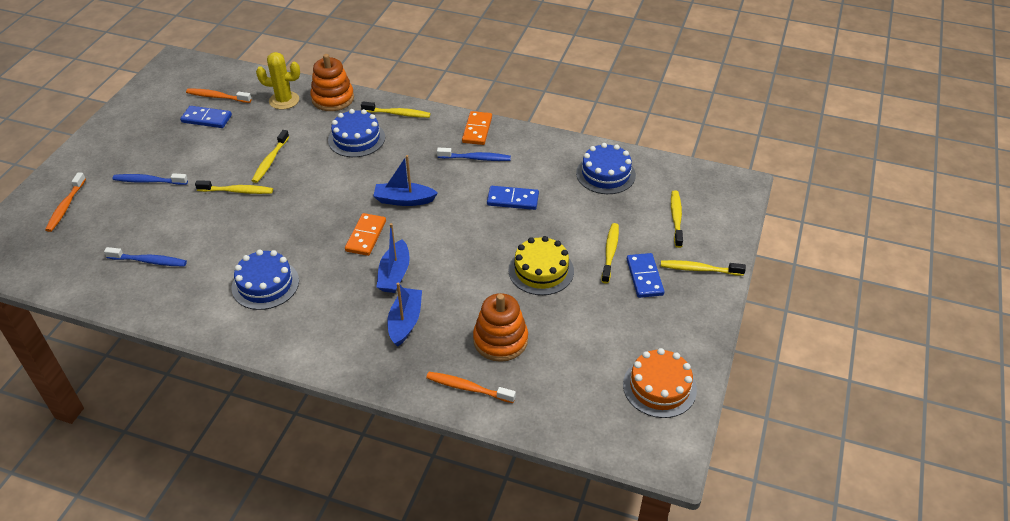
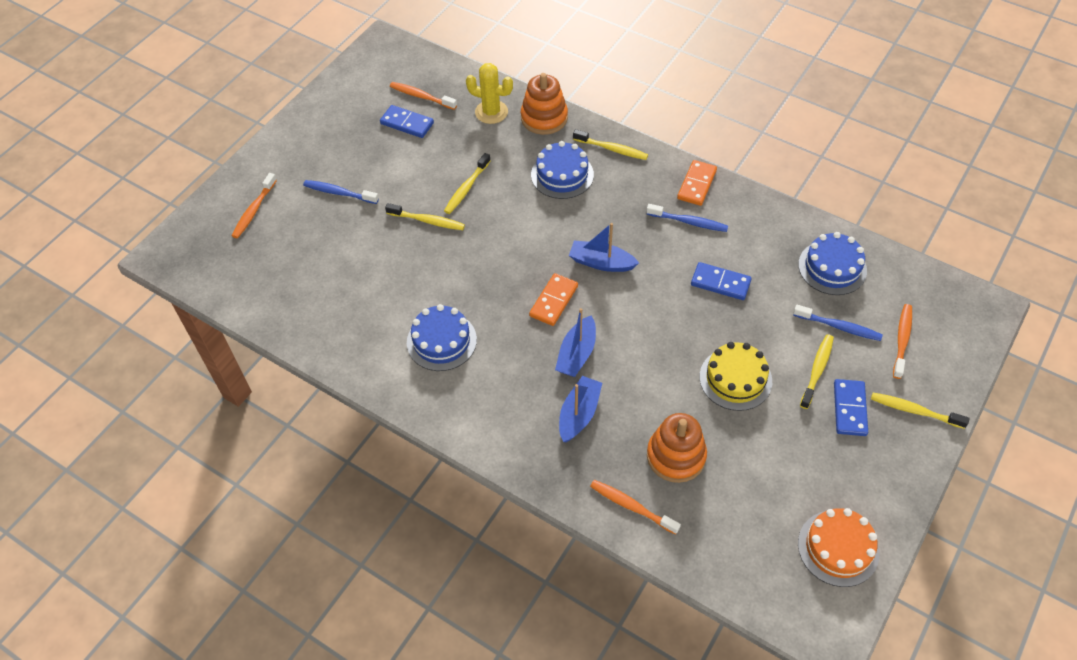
camera: 15 degrees right, 10 degrees up
(149, 261) = (329, 291): blue toothbrush -> blue toothbrush (839, 327)
(676, 218) = (902, 340): yellow toothbrush -> orange toothbrush

